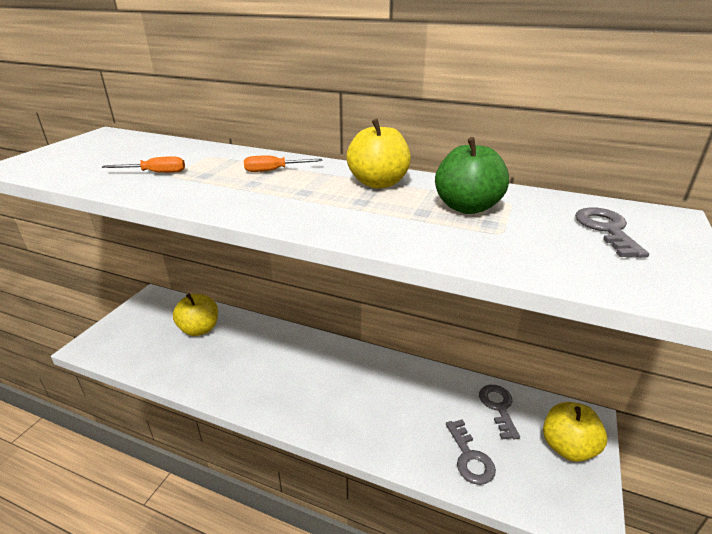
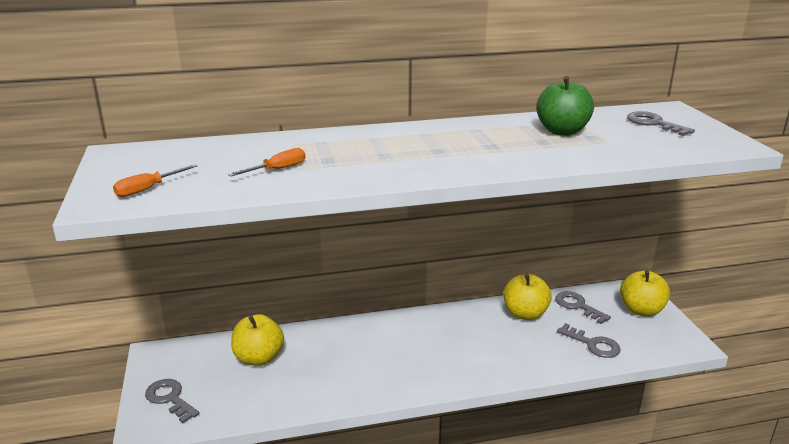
camera: 35 degrees left, 5 degrees down
(120, 333) = (170, 399): none -> grey key
(274, 170) = (378, 142): orange screwdriver -> orange screwdriver (148, 189)
(378, 183) = (476, 131): yellow apple -> yellow apple (525, 314)

